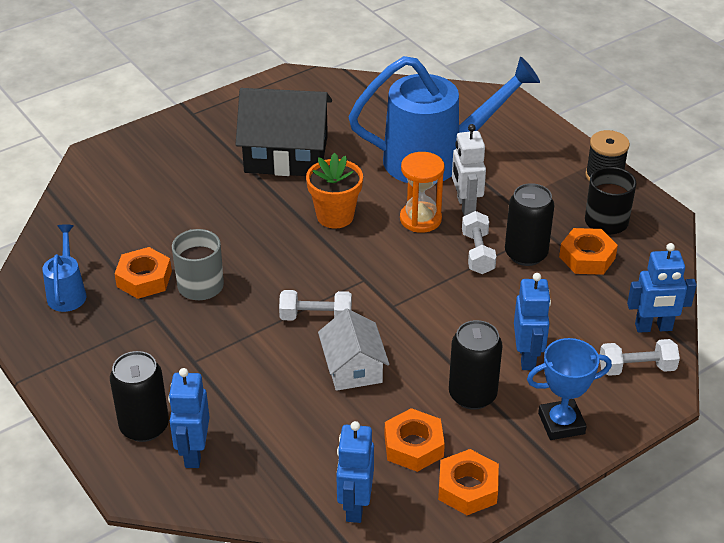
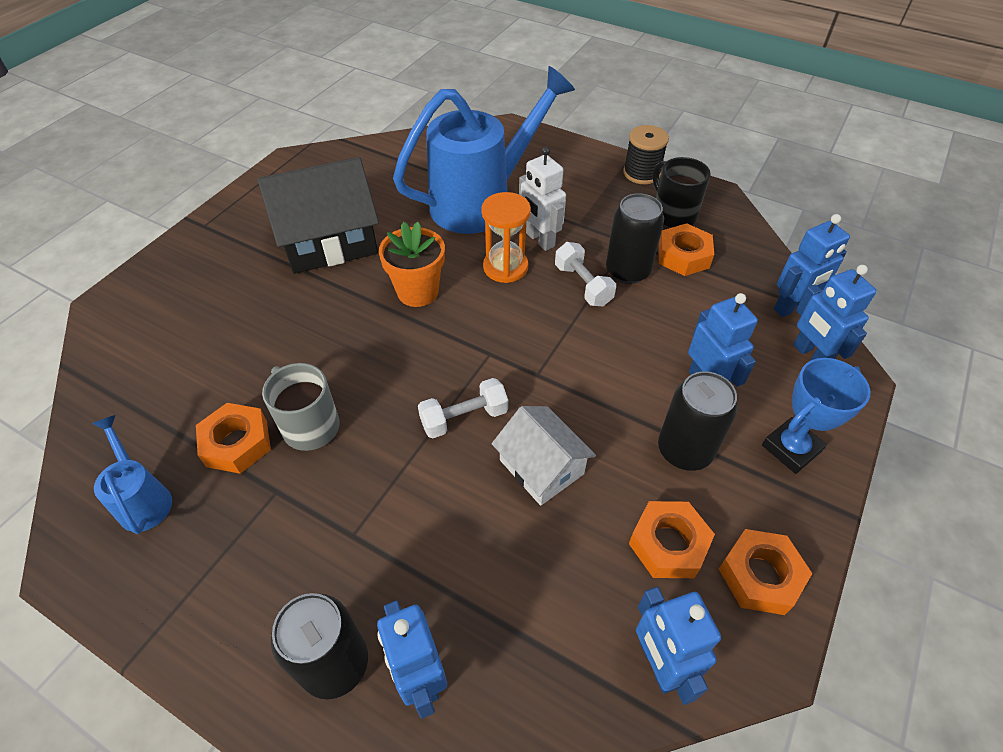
camera: 25 degrees left, 10 degrees up
(636, 368) = (810, 356): white dumbbell -> blue robot

